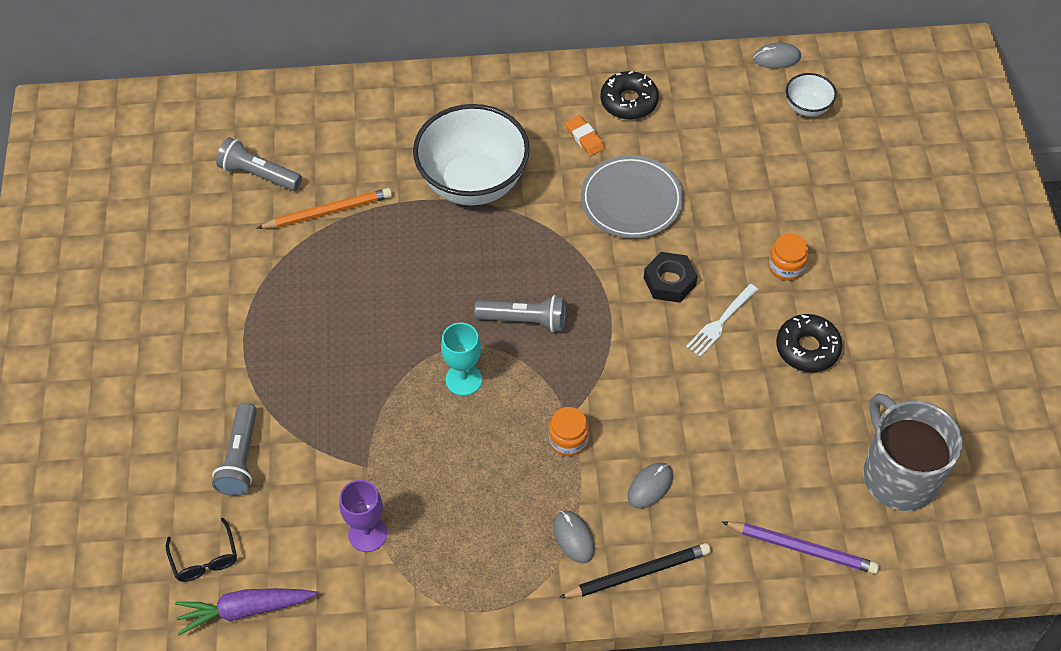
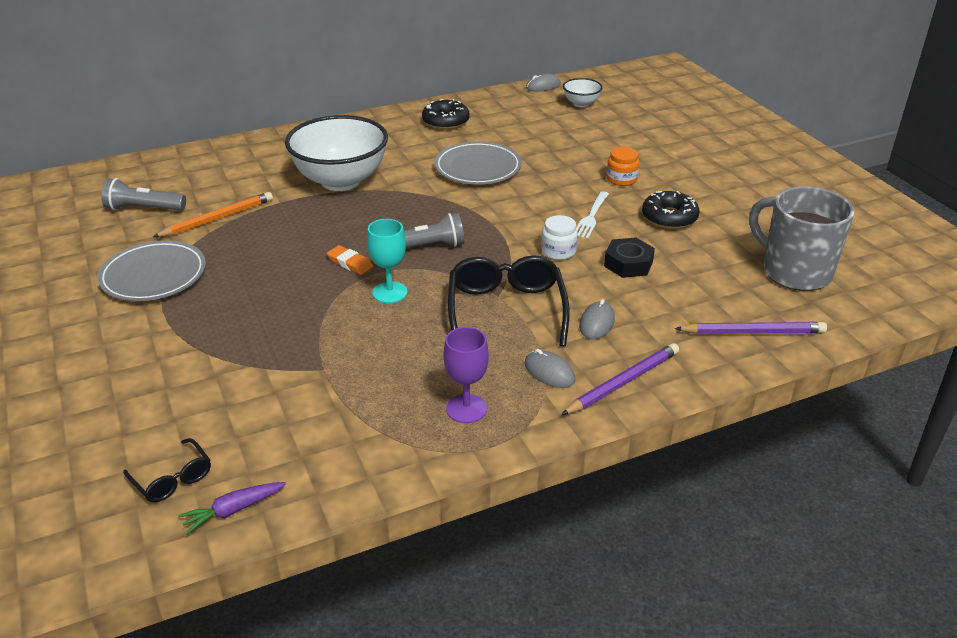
camera: 20 degrees left, 20 degrees down
(240, 458) = (187, 392): grey flashlight -> none
(245, 610) = (233, 510): purple carrot -> purple carrot, size x0.66
(246, 286) = (154, 276): none -> grey plate
(367, 534) = (345, 417): purple goblet -> purple goblet (466, 408)
(568, 440) = (506, 310): orange jar -> black glasses
(584, 138) = (421, 144): orange eraser -> orange eraser (350, 263)
(638, 573) = (623, 382): black pencil -> purple pencil
(659, 368) = (558, 251): none -> white jar
(669, 281) = (535, 203): black nut -> black nut (628, 264)

